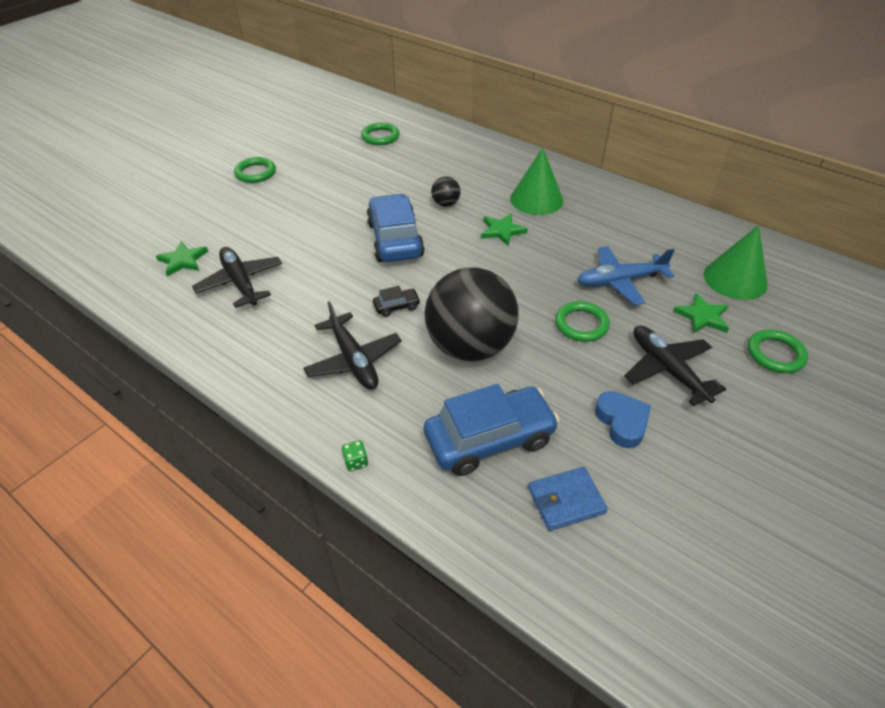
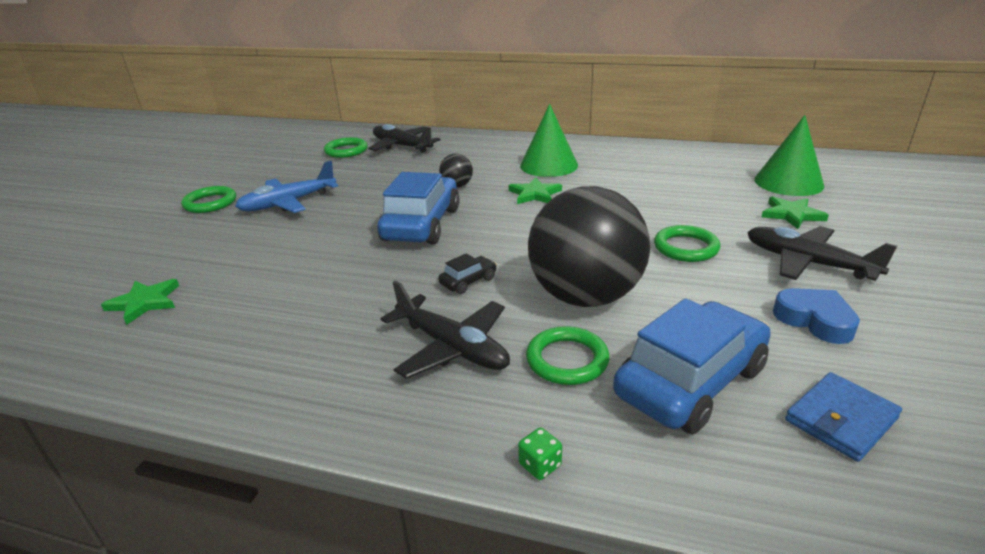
camera: 20 degrees left, 15 degrees down
(240, 282) = (243, 306): black plane -> black plane (402, 146)
(395, 239) = (421, 224): blue car -> blue car turned 45 degrees clockwise
(619, 281) = (688, 206): blue plane -> blue plane (288, 203)
(775, 354) = (886, 226): green ring -> green ring (567, 360)

